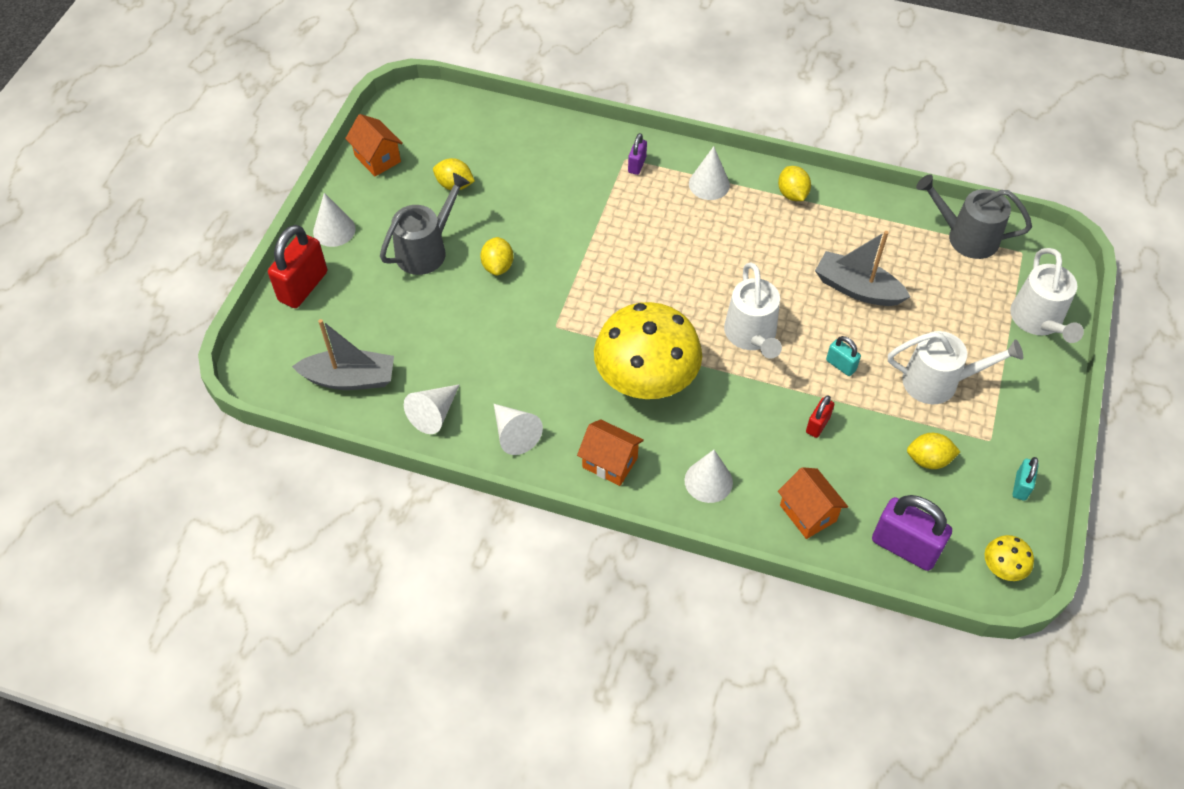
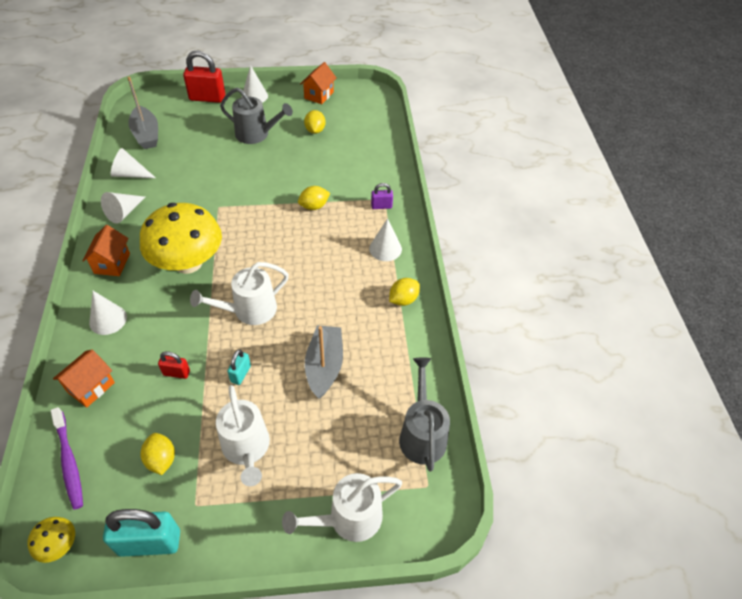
camera: 65 degrees right, 5 degrees down
(498, 266) = (257, 167): yellow lemon -> yellow lemon (314, 206)
(904, 547) = (69, 462): purple padlock -> purple toothbrush
(1021, 486) = (150, 542): turquoise padlock -> turquoise padlock, size x1.95

